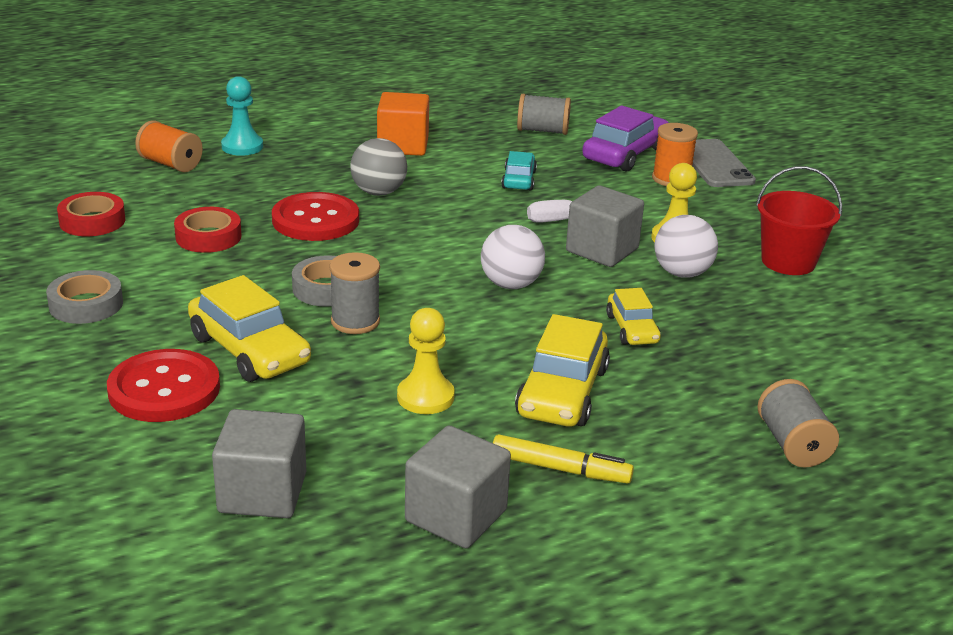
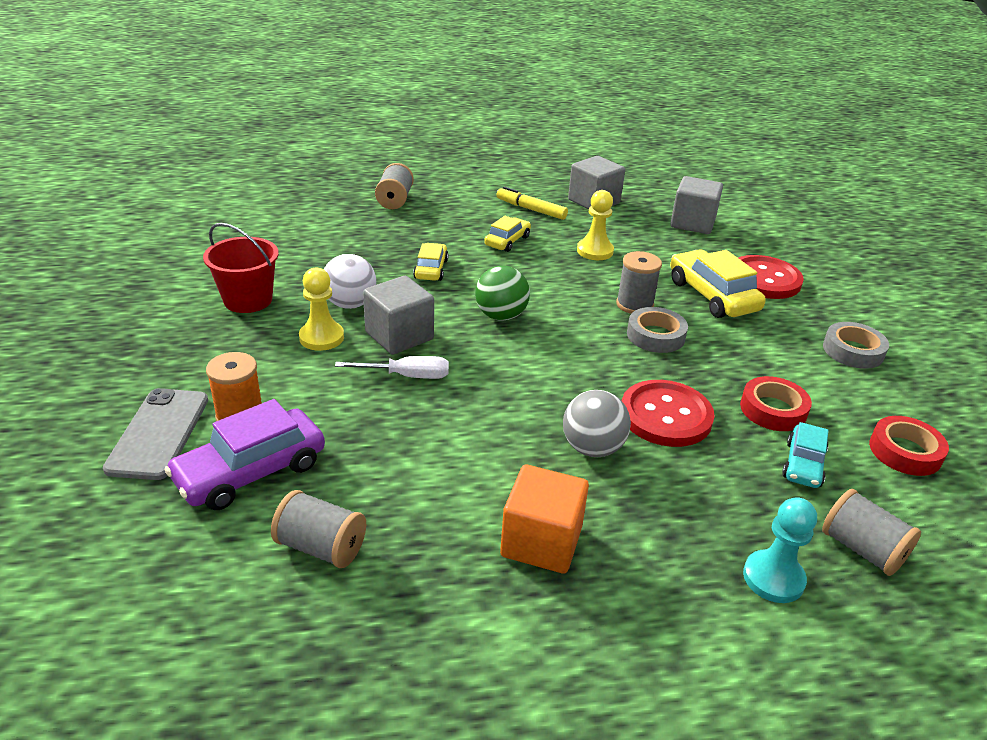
camera: 165 degrees left, 5 degrees up
(170, 164) = (862, 549): orange spool -> grey spool
(511, 284) = (501, 316): white ball -> green ball
(519, 180) = (419, 444): turquoise car -> turquoise car (803, 464)
(562, 392) = (507, 241): yellow car -> yellow car, size x0.59

